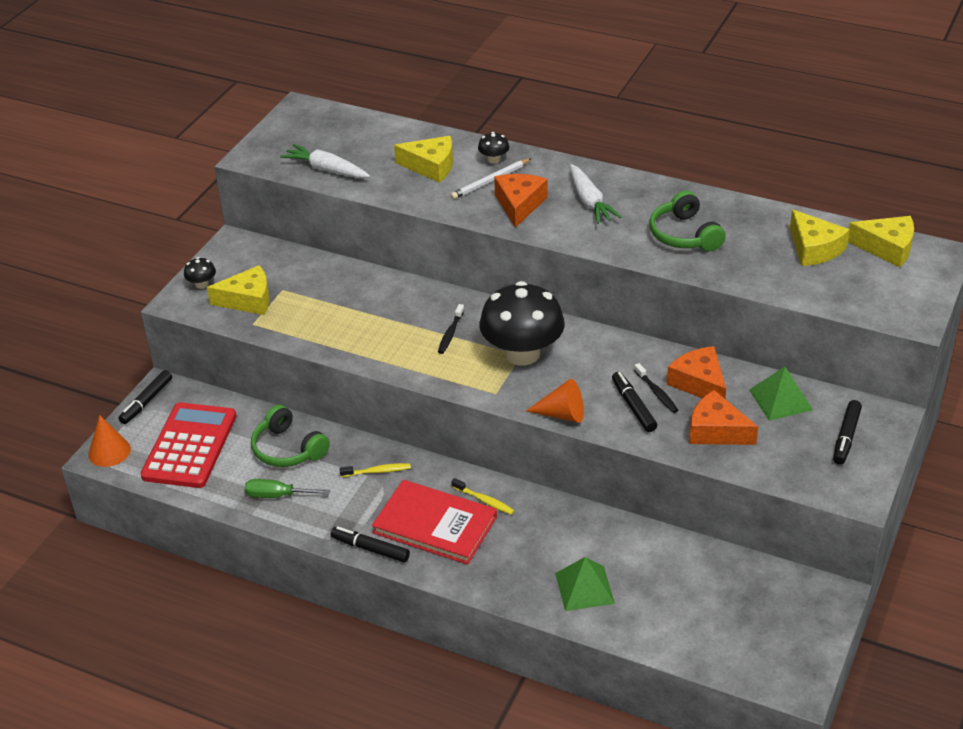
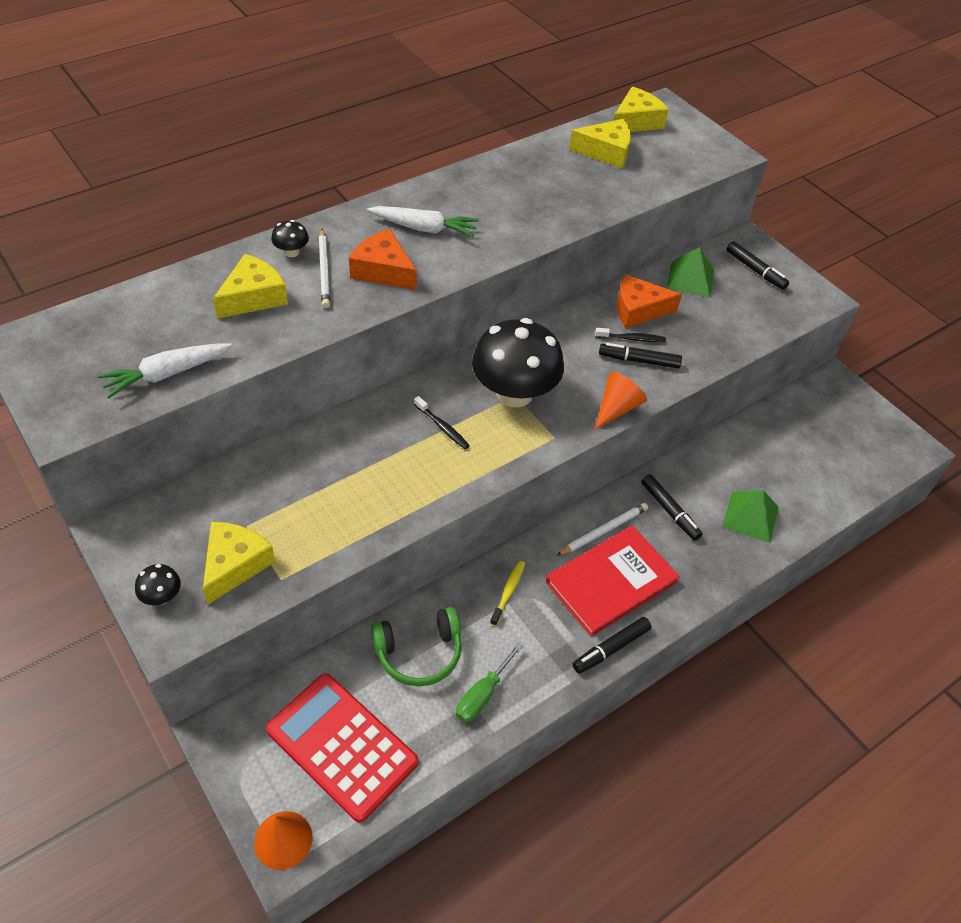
camera: 65 degrees left, 10 degrees up
(146, 402) = (228, 760): black marker -> black marker (669, 511)
(484, 500) = (603, 530): yellow toothbrush -> white pencil
(684, 235) = (526, 202): green headphones -> none
(716, 431) = (702, 330): orange cheese -> none

